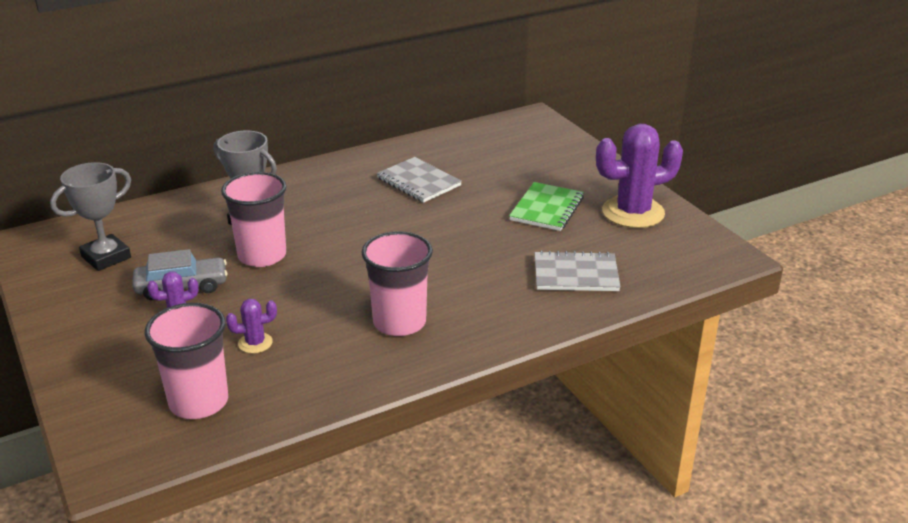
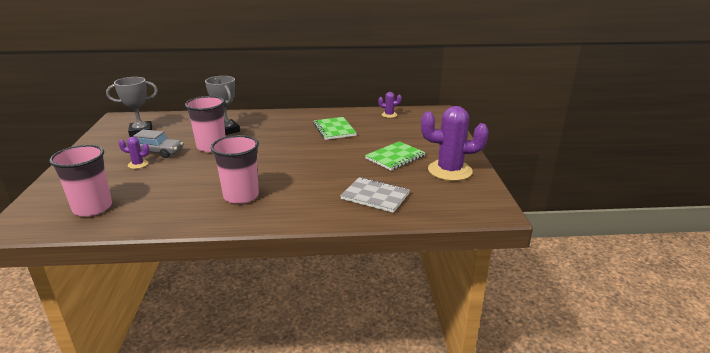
camera: 25 degrees right, 5 degrees down
(255, 343) = (155, 187): purple cactus -> purple cactus (389, 115)
(418, 182) = (334, 129): grey notebook -> green notebook

